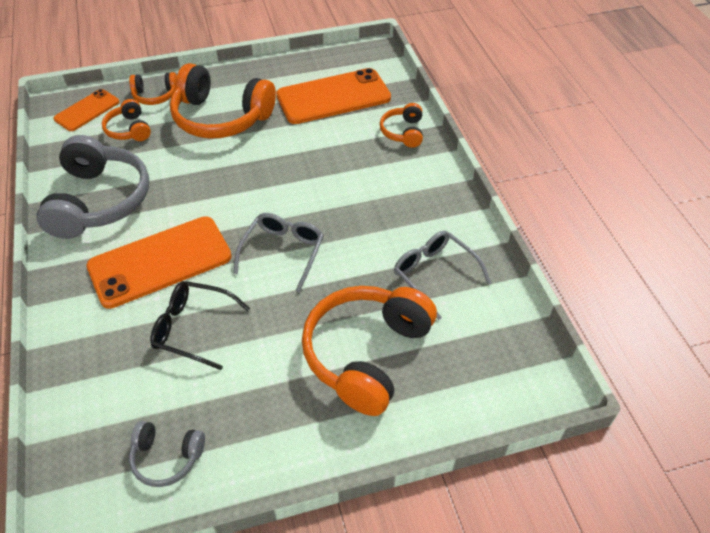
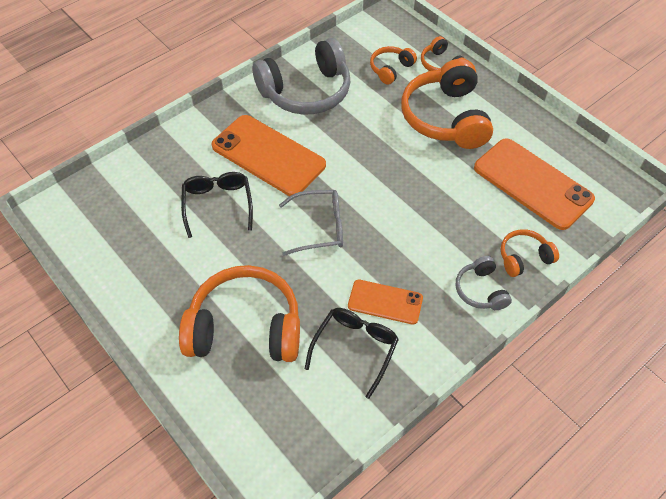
camera: 65 degrees right, 5 degrees up
(87, 110) = (394, 35): orange phone -> orange phone (385, 302)
(166, 457) = (108, 240): grey headphones -> grey headphones (480, 290)
(434, 274) = (355, 348): grey glasses -> black glasses

